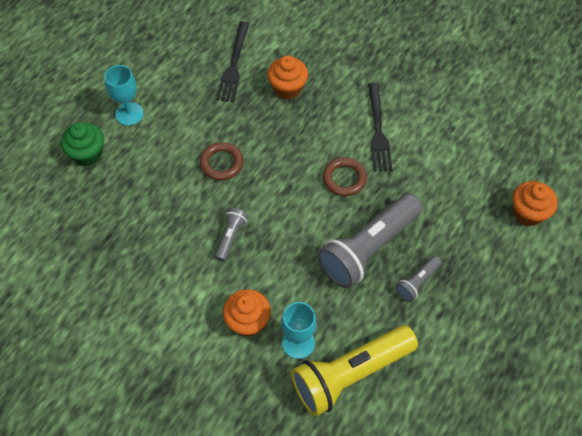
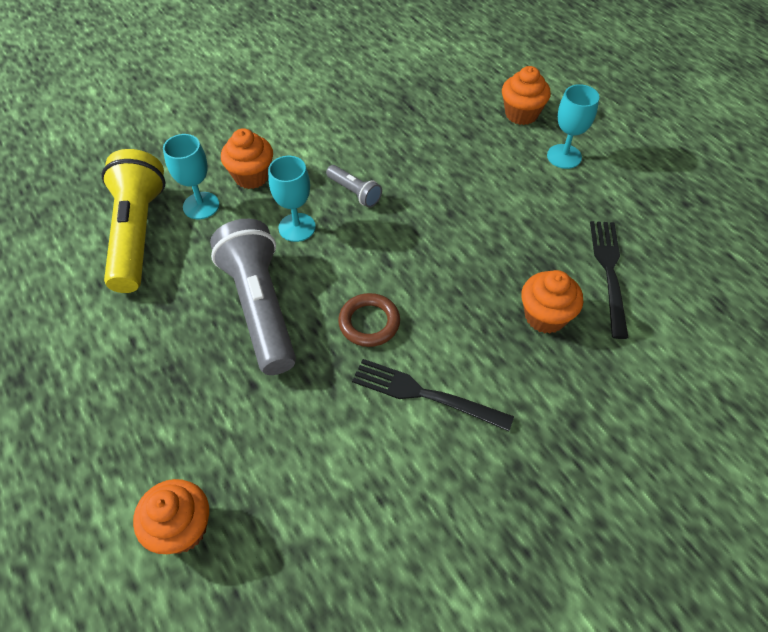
camera: 115 degrees right, 5 degrees down
(87, 154) = (521, 114): green cupcake -> orange cupcake
(221, 163) = (455, 213): brown ring -> none
(234, 65) = (609, 272): black fork -> black fork turned 60 degrees clockwise
(286, 260) = (297, 227): none -> turquoise goblet
(417, 282) = (185, 337): grey flashlight -> none

